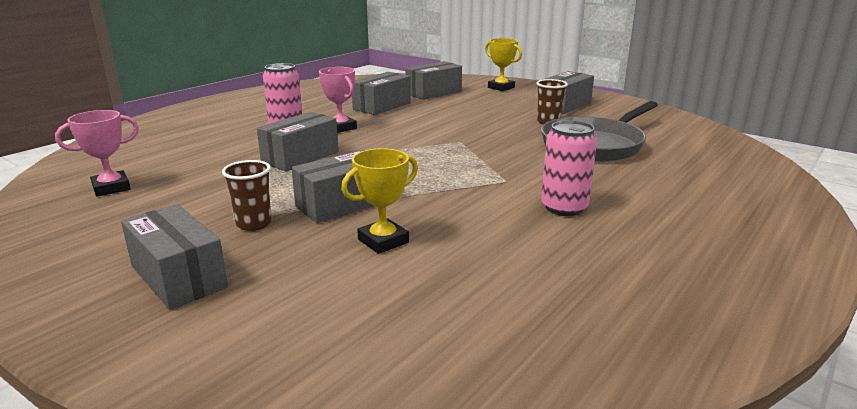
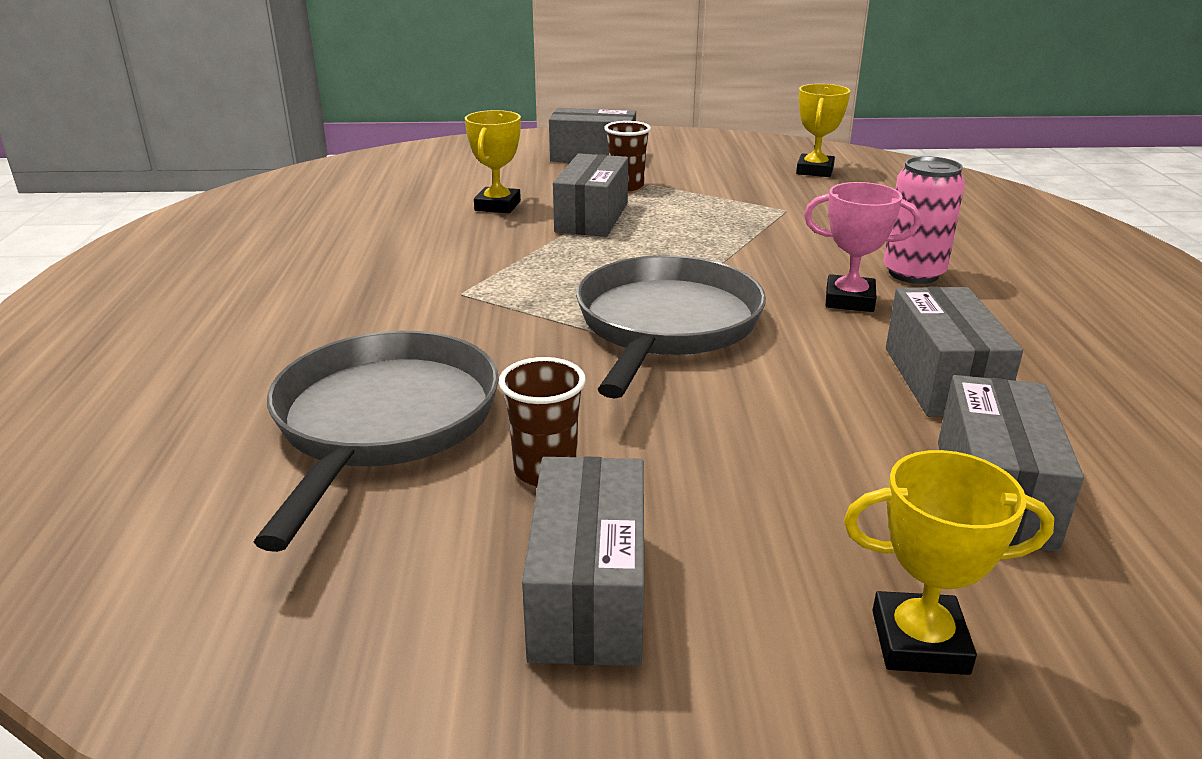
camera: 140 degrees right, 5 degrees up
(111, 188) = (815, 171): pink trophy -> yellow trophy
(300, 157) = (760, 243): grey box -> none
(433, 141) = (666, 325): none -> grey pan
(564, 208) = (355, 282): pink can -> none

